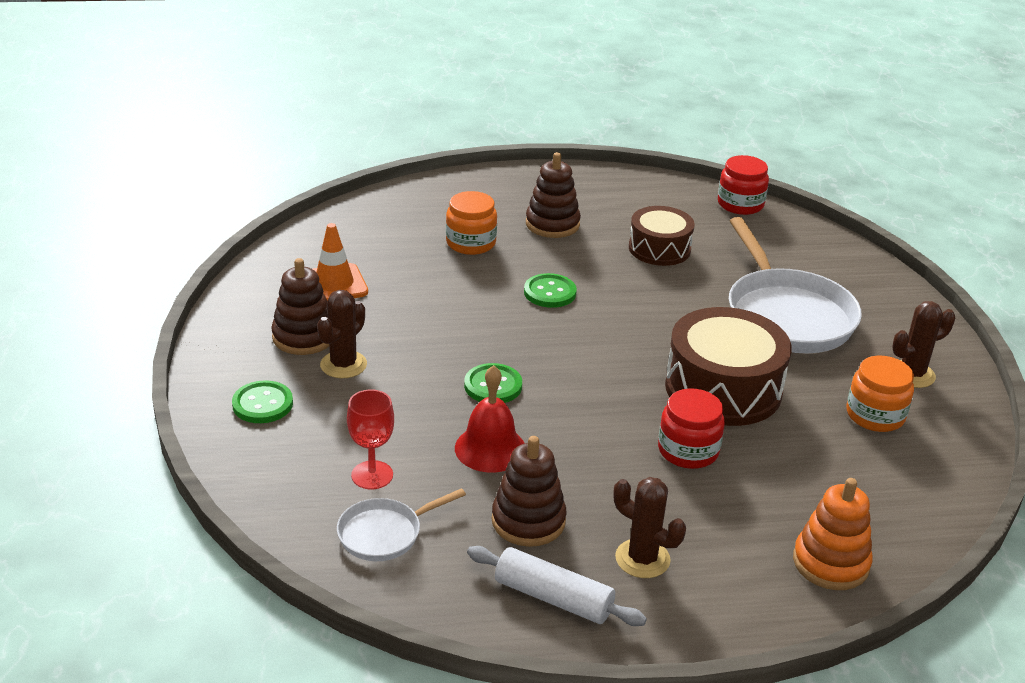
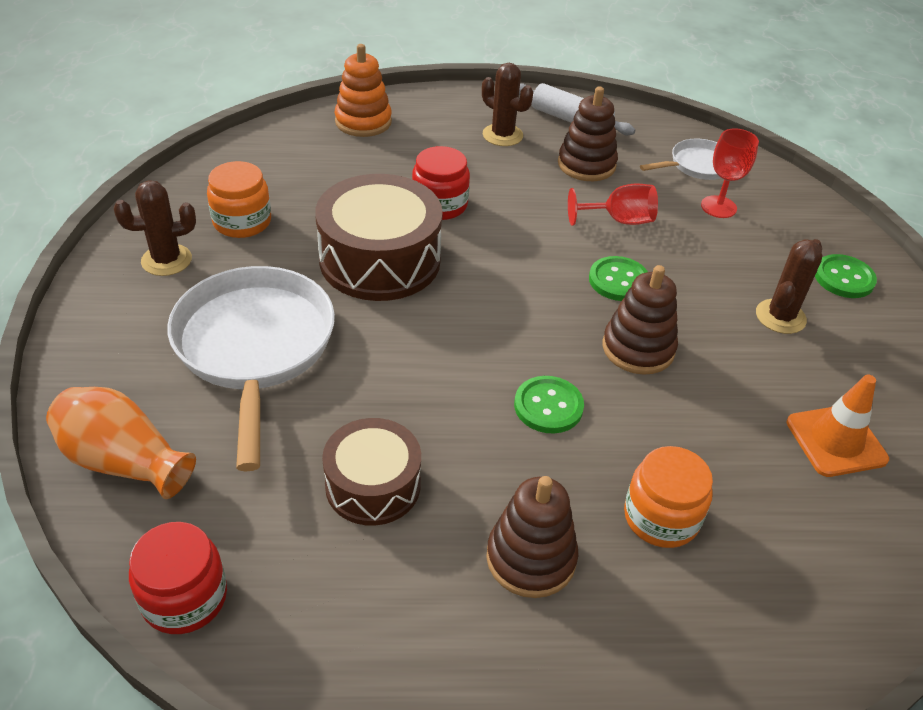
camera: 175 degrees left, 10 degrees up
(304, 337) = (838, 357): brown stacking toy -> brown stacking toy (638, 348)
(490, 448) = (619, 220): red bell -> red goblet
(823, 252) = (124, 461): none -> orange vase

